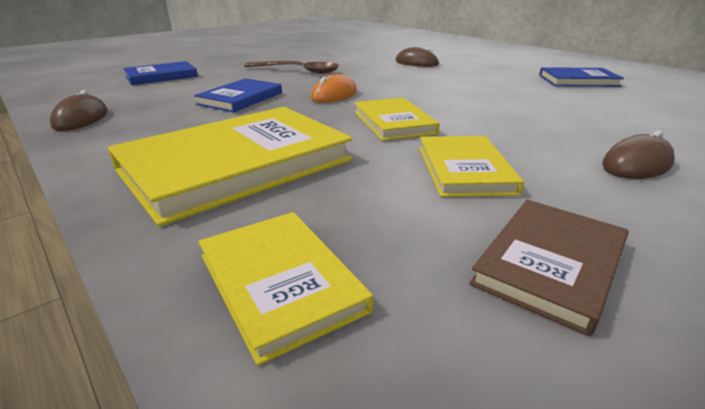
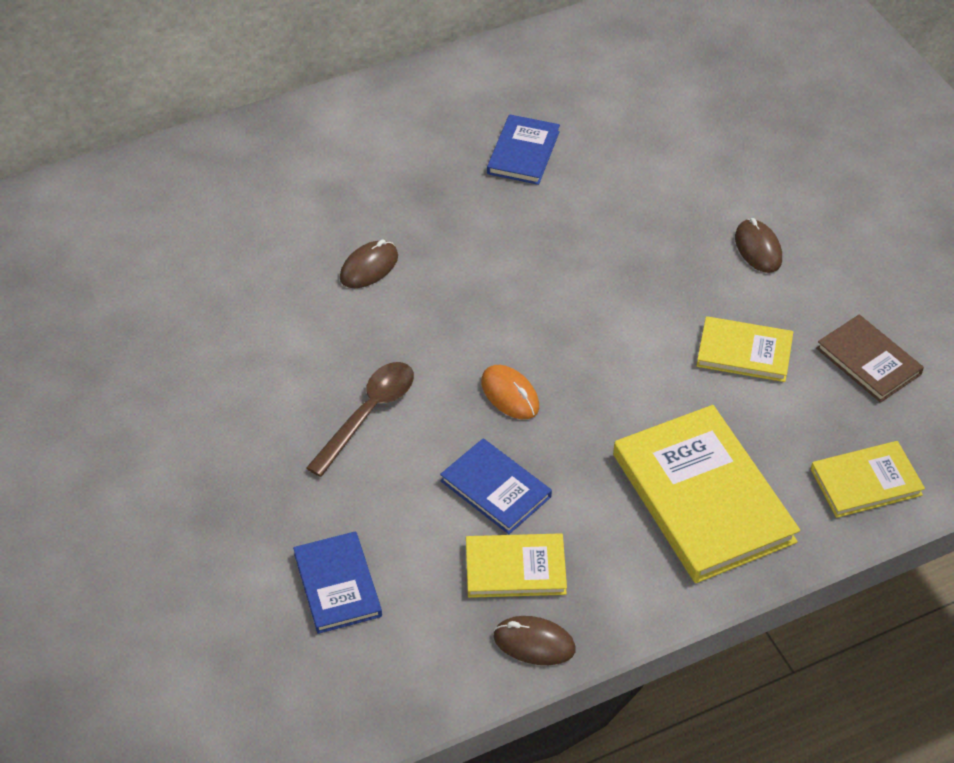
camera: 75 degrees left, 20 degrees up
(393, 122) = (624, 365): yellow book -> yellow book (515, 568)

